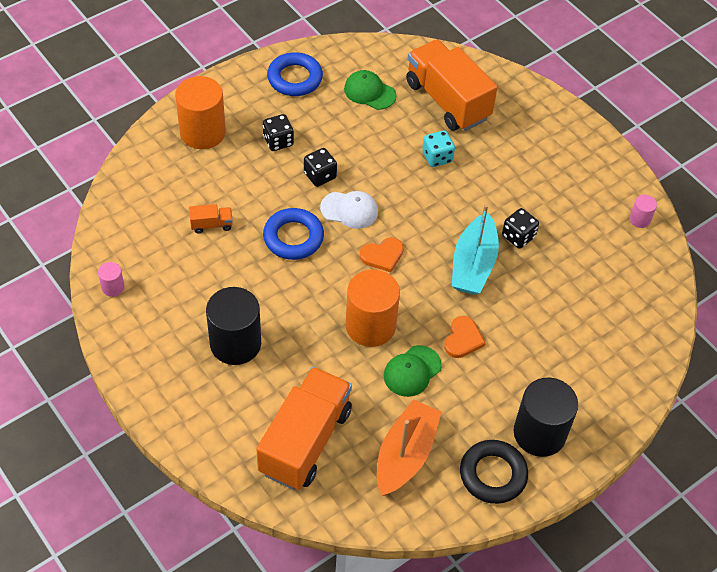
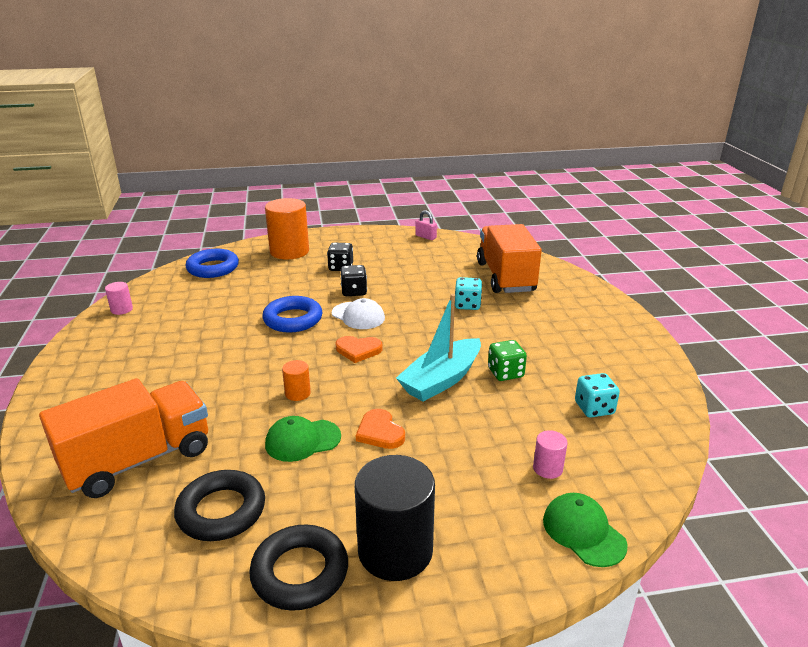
camera: 30 degrees right, 25 degrees down
(211, 225) = (237, 296): orange truck -> none
(235, 343) = (167, 369): black cylinder -> none
(295, 78) = (388, 242): blue ring -> blue ring (213, 268)
(328, 56) = (425, 237): none -> pink padlock
(369, 92) = (441, 259): green cap -> green cap (583, 532)
(370, 326) = (297, 393): orange cylinder -> orange cylinder, size x0.46
(405, 455) = (221, 511): orange boat -> black ring
(463, 339) = (380, 432): orange heart -> orange heart turned 105 degrees clockwise
(518, 236) = (505, 373): black dice -> green dice
(602, 250) = (594, 408): none -> turquoise dice
(640, 219) = (656, 396): pink cylinder -> pink cylinder (547, 468)

